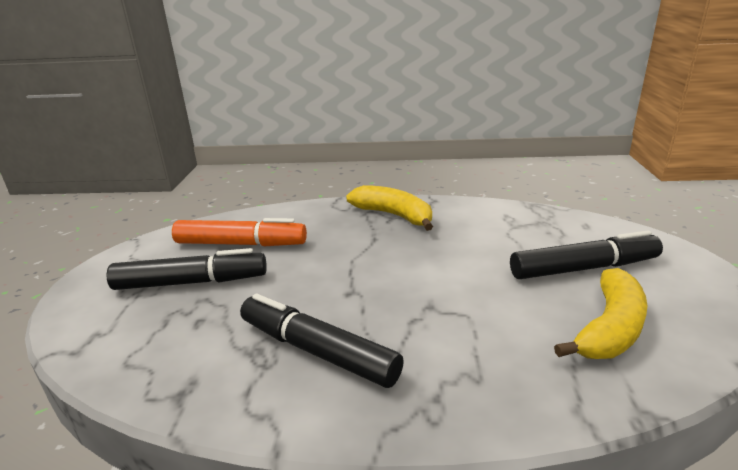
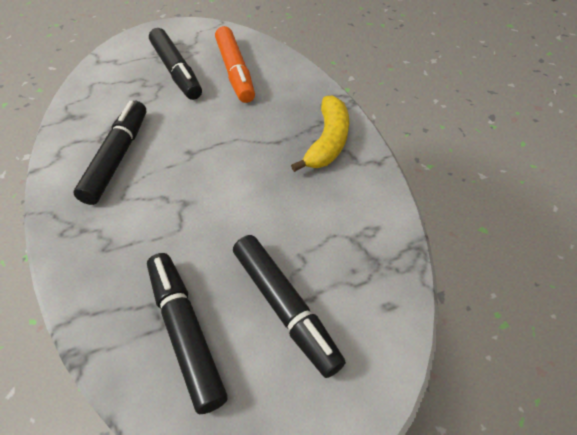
camera: 65 degrees right, 25 degrees up
(609, 328) = (185, 332): yellow banana -> black marker

